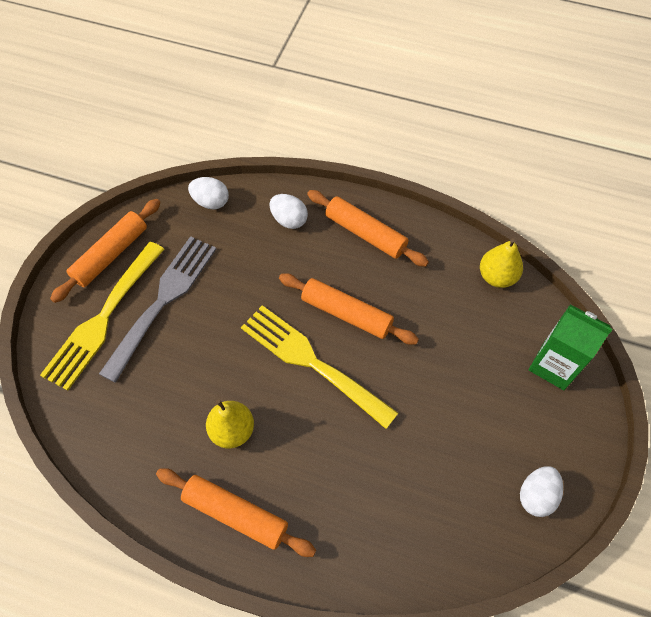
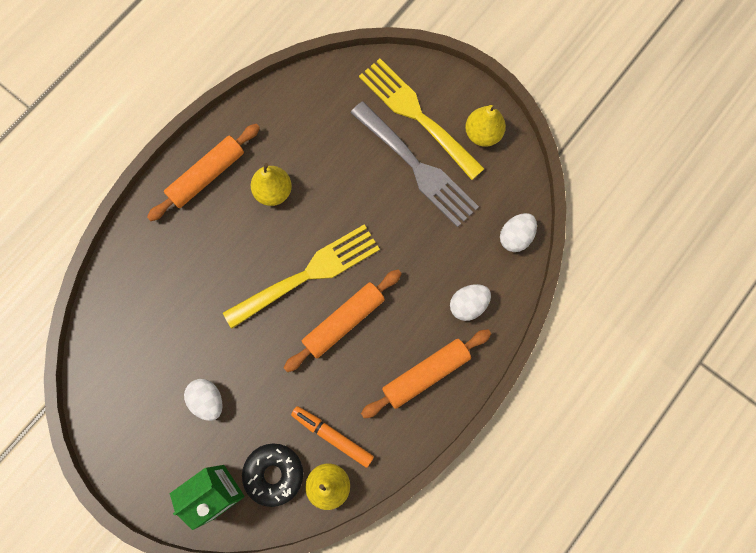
camera: 110 degrees right, 15 degrees up
(111, 255) = (482, 134): orange rolling pin -> yellow pear
(454, 288) = (332, 436): none -> orange marker
(512, 324) = (274, 474): none -> black donut
(536, 495) = (118, 413): white egg -> white egg (207, 400)

